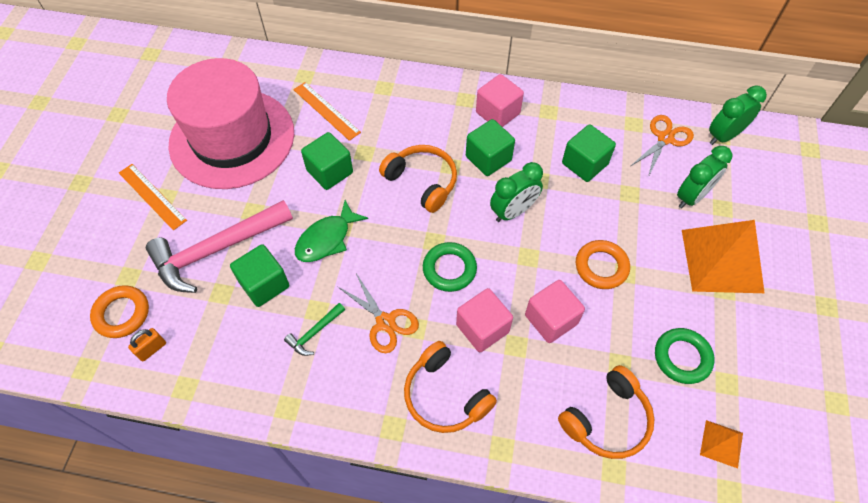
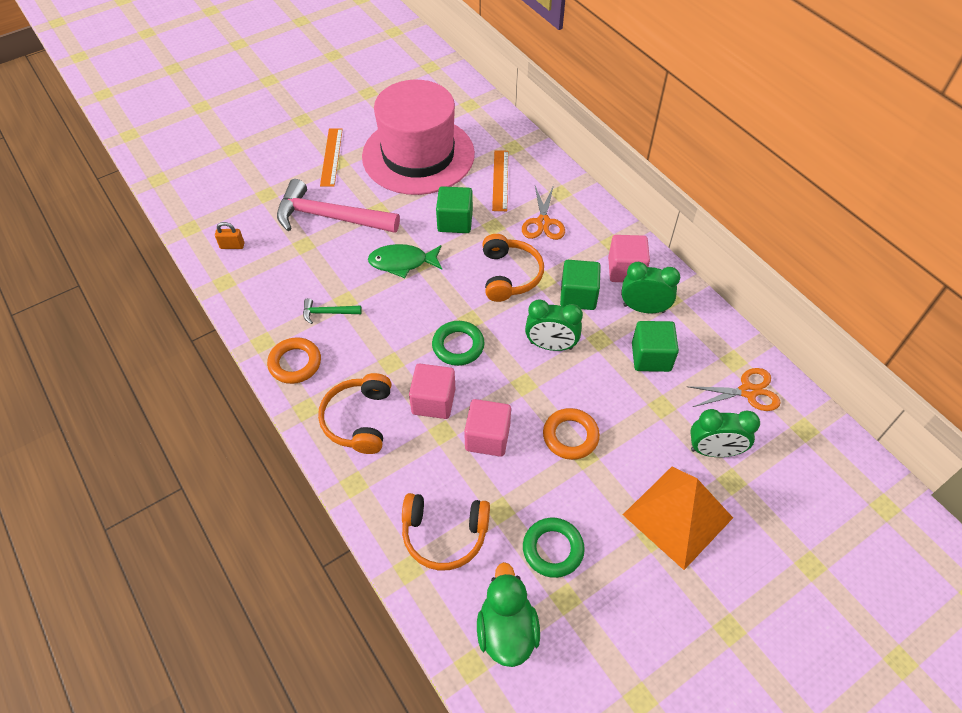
camera: 45 degrees right, 5 degrees down
(122, 313) = (240, 213): orange ring -> orange ring (295, 363)
(264, 284) = (333, 260): green cube -> none
(385, 322) = (377, 343): orange scissors -> orange scissors (543, 222)
(721, 443) = (507, 630): orange pyramid -> green duck
(724, 136) = (808, 431): green clock -> green clock (644, 308)

